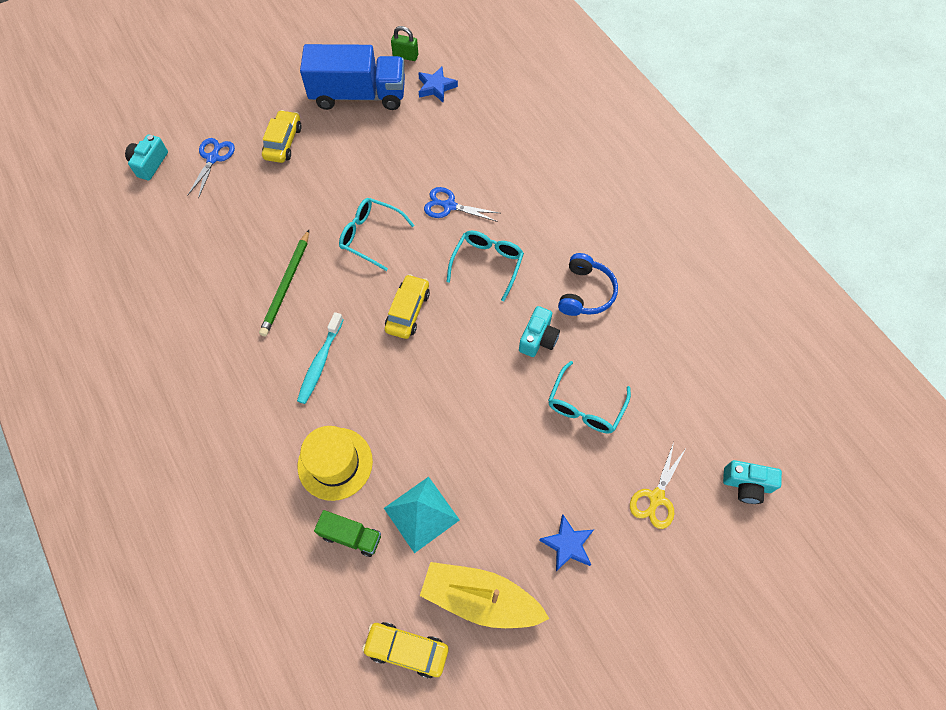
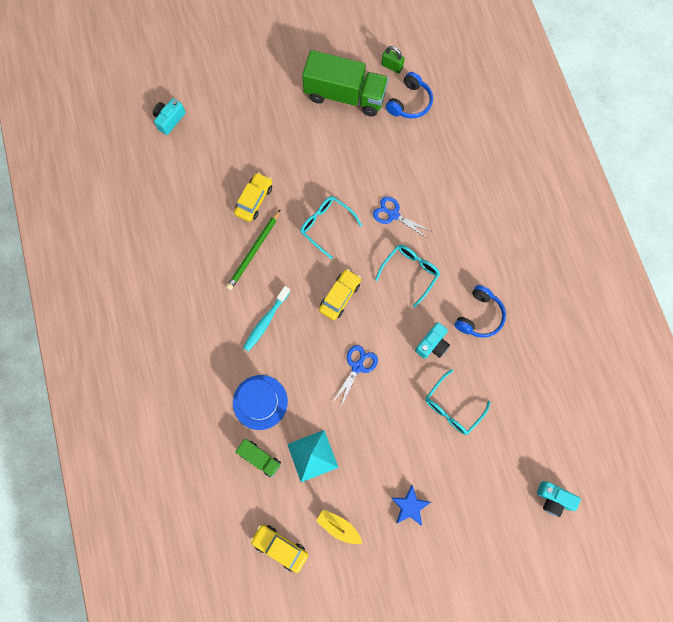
camera: 15 degrees right, 10 degrees up
(213, 158) = (219, 127): blue scissors -> blue scissors (357, 367)
(283, 142) = (276, 125): yellow car -> yellow car (254, 200)
(335, 463) = (260, 402): yellow hat -> blue hat
(358, 95) = (345, 95): blue truck -> green truck
(436, 87) = (410, 102): blue star -> blue headphones
(480, 599) = (338, 527): yellow boat -> yellow boat, size x0.56
(656, 497) = (484, 490): yellow scissors -> none

